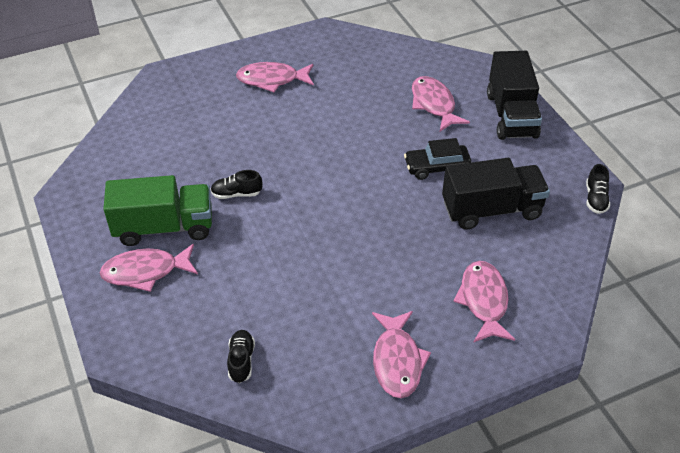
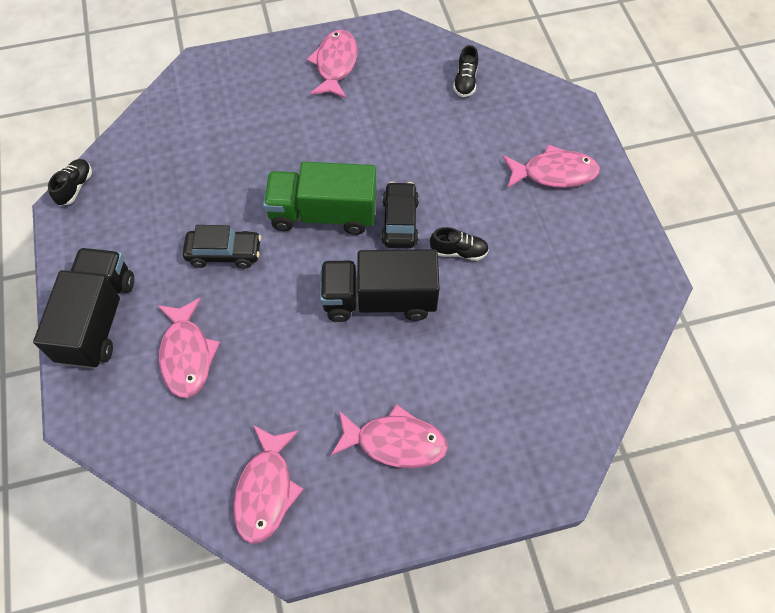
camera: 170 degrees left, 15 degrees up
(164, 227) = (538, 220): green truck -> green truck (323, 214)
(292, 210) = (400, 221): none -> black car
(483, 301) = (242, 101): pink fish -> pink fish (266, 490)
(491, 210) = (190, 190): black truck -> black truck (379, 299)

